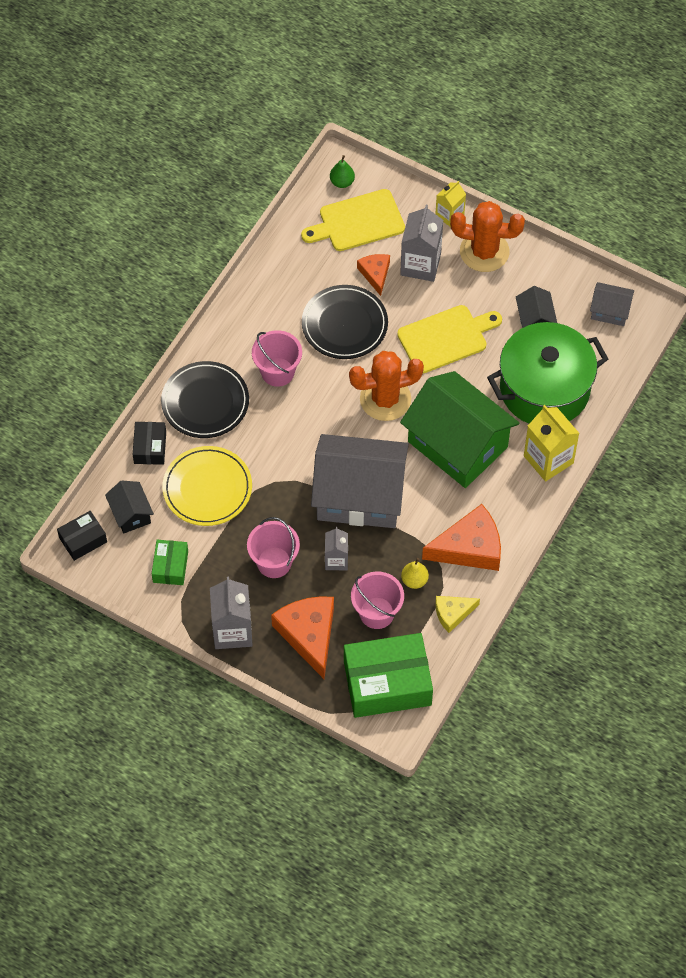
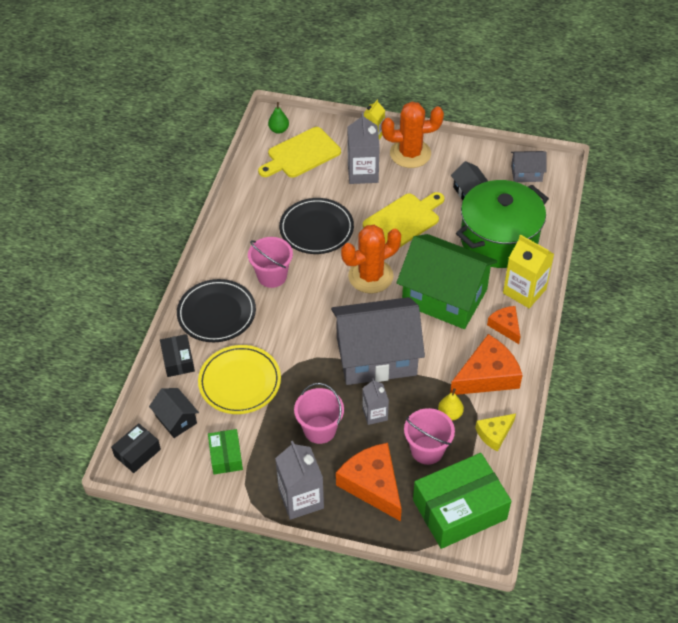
camera: 15 degrees left, 10 degrees down
(375, 274) = (328, 187): orange cheese -> orange cheese (505, 326)

